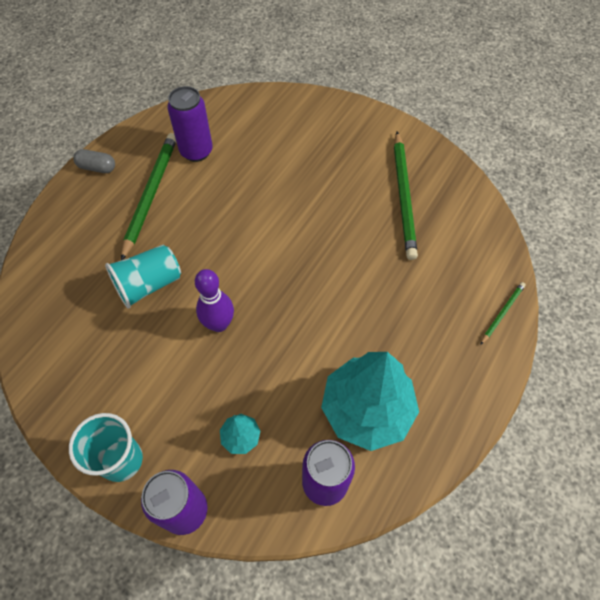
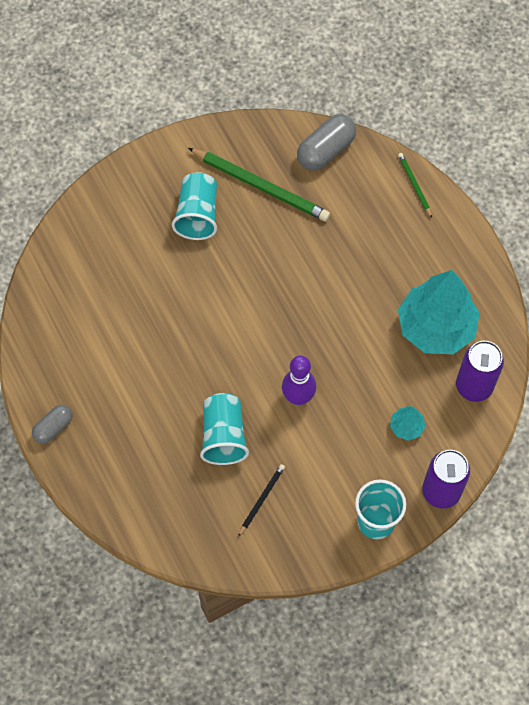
camera: 60 degrees left, 5 degrees up
(100, 345) = (261, 499): none -> black pencil
(150, 194) = (120, 393): green pencil -> none
(196, 151) = (92, 329): purple can -> none
(344, 168) = (197, 215): none -> turquoise cup
(476, 226) = (325, 150): none -> grey capsule

